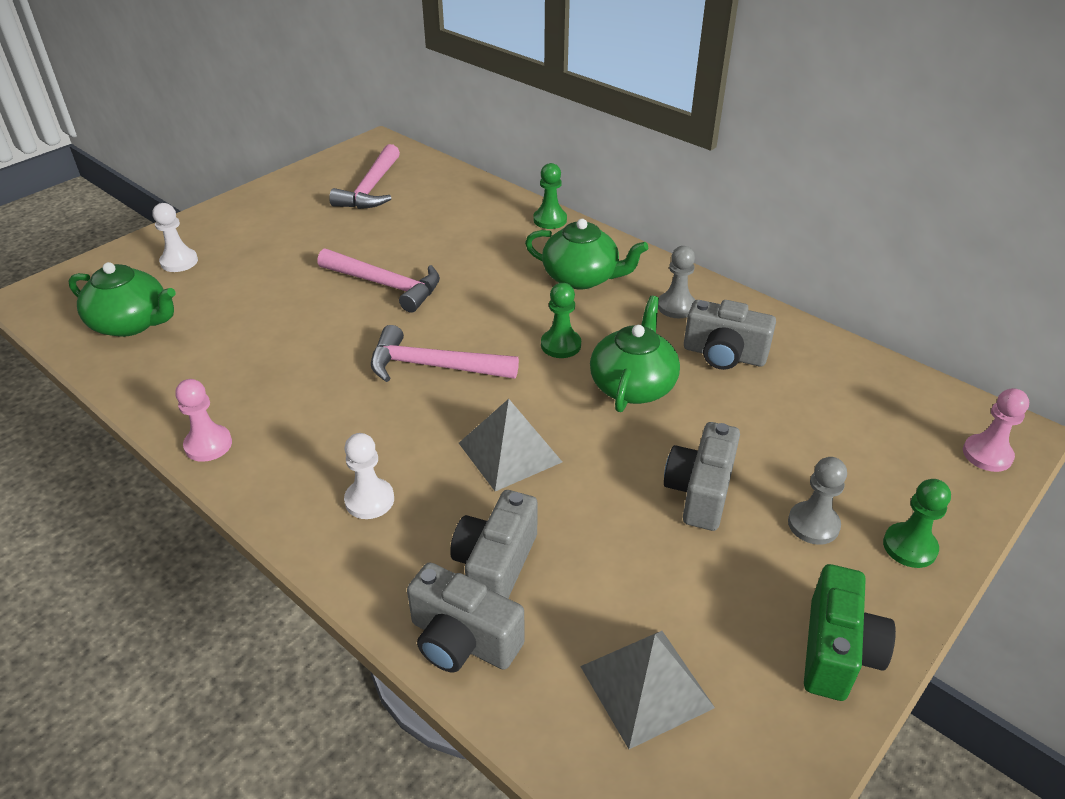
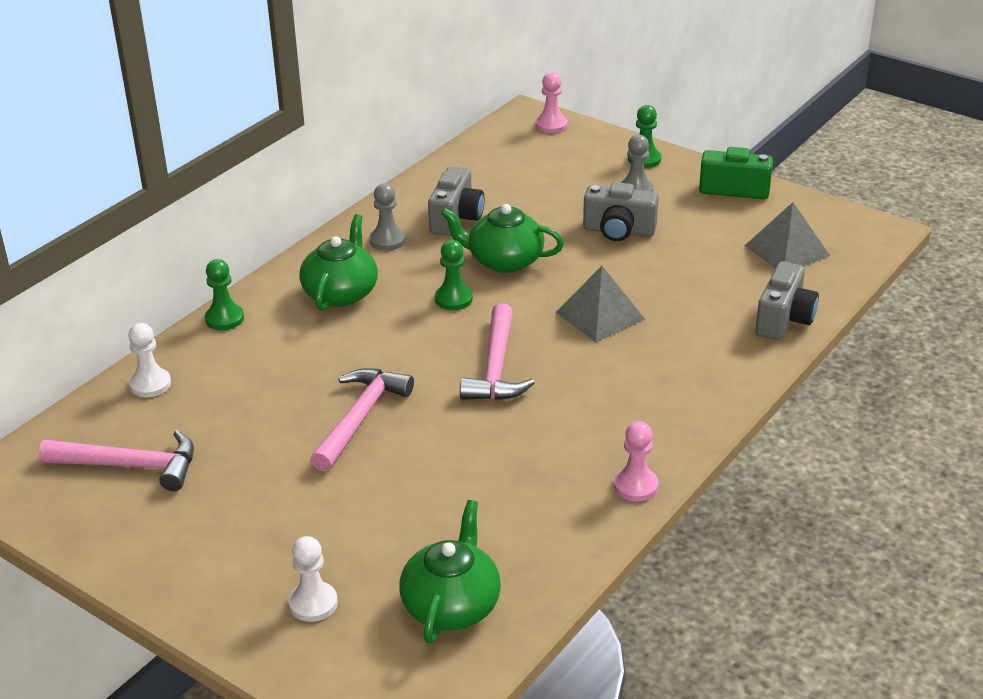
camera: 95 degrees left, 5 degrees down
(369, 500) = (673, 379): white pawn -> white pawn (150, 384)
(495, 565) = (717, 312): grey camera -> none

